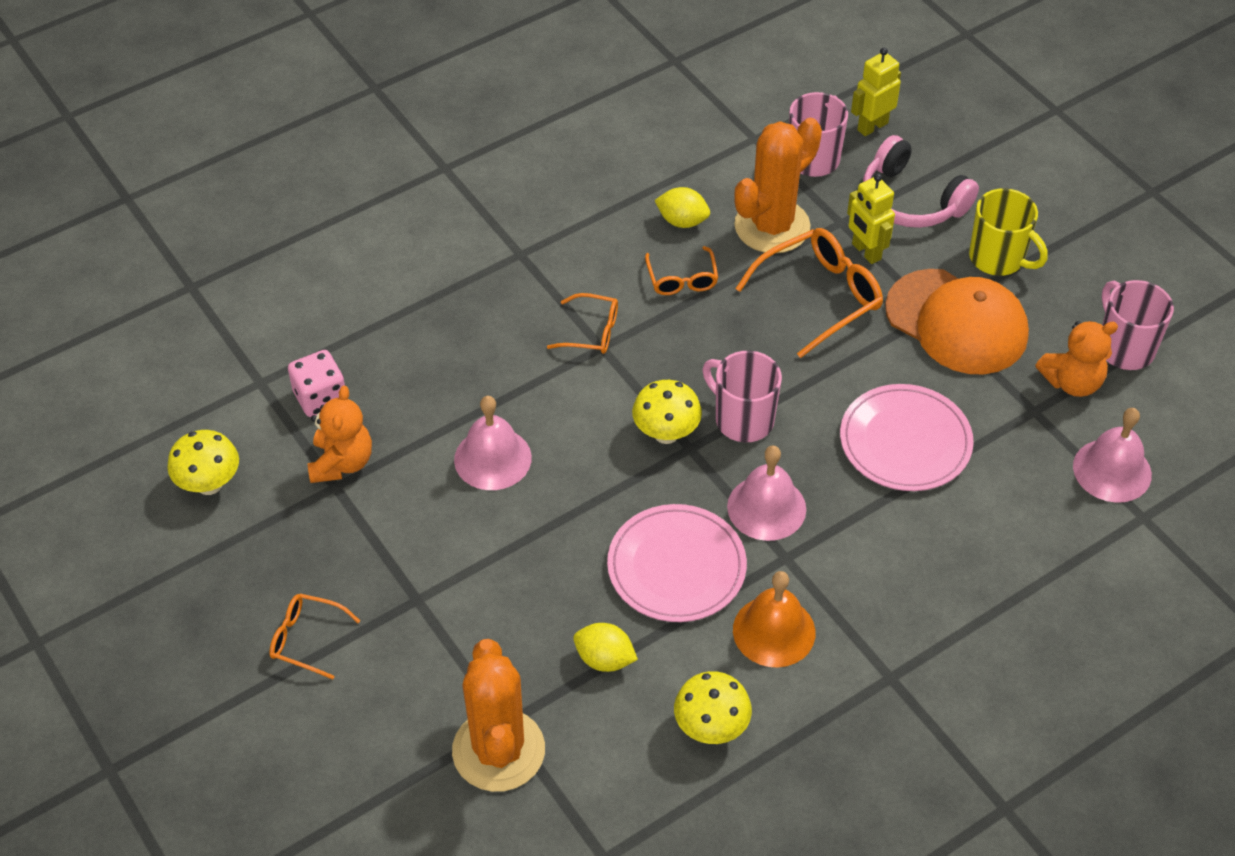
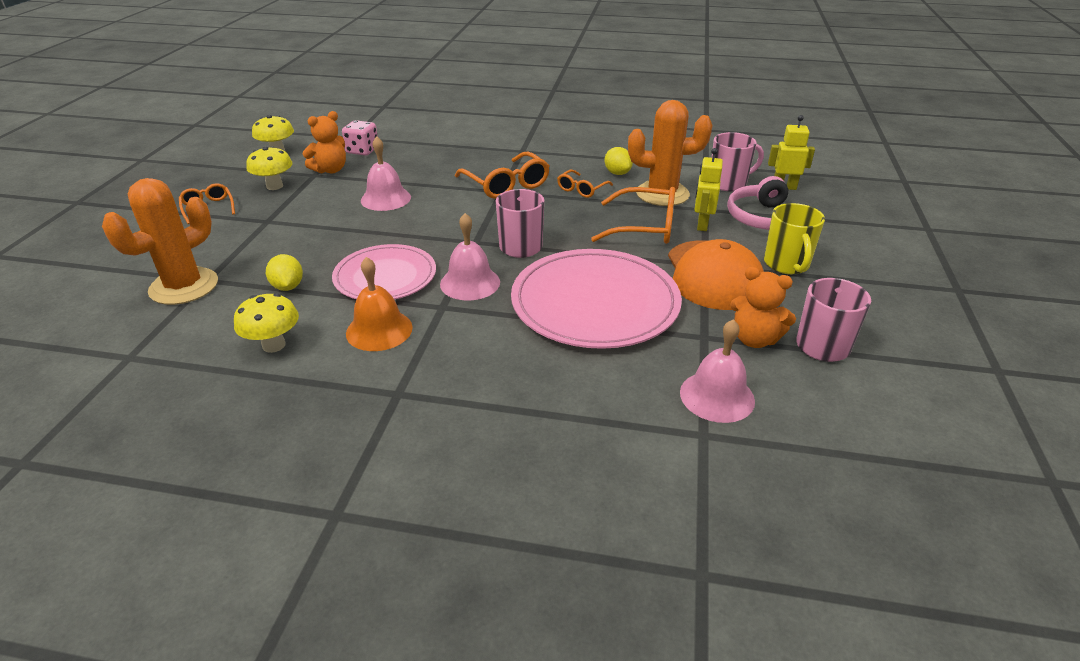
camera: 45 degrees right, 15 degrees down
(592, 332) = (506, 185): orange glasses -> orange glasses, size x1.73
(666, 433) = (474, 231): yellow mushroom -> yellow mushroom (274, 186)
(905, 441) = (595, 303): pink plate -> pink plate, size x1.56

